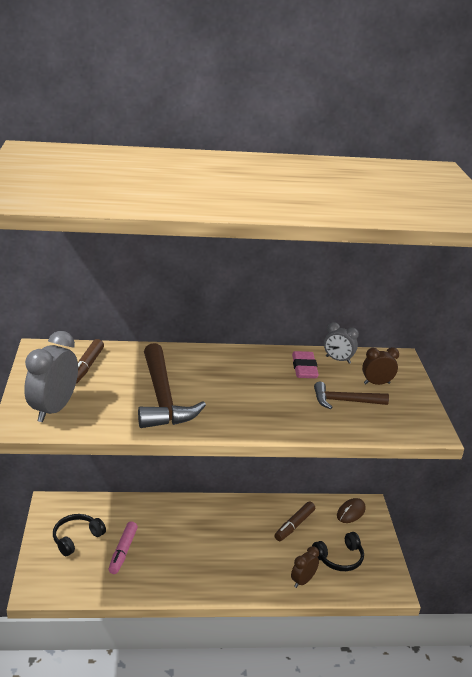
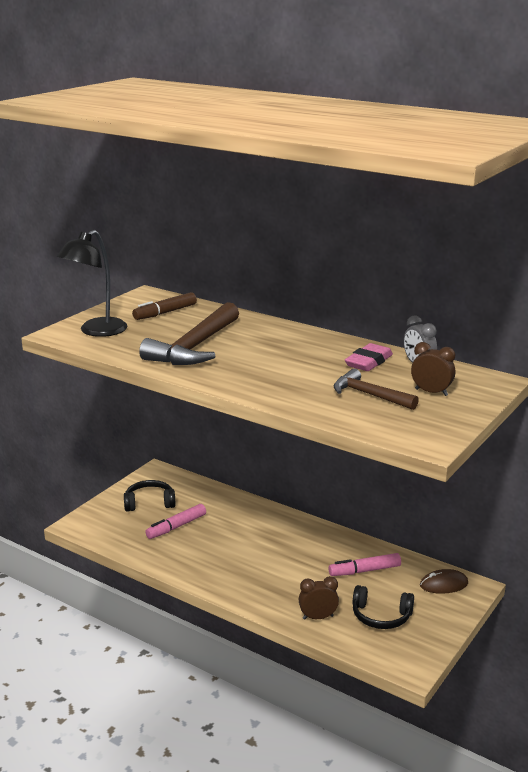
camera: 40 degrees right, 5 degrees down
(53, 409) = (96, 331): grey clock -> black lamp
(294, 525) = (364, 571): brown marker -> pink marker

